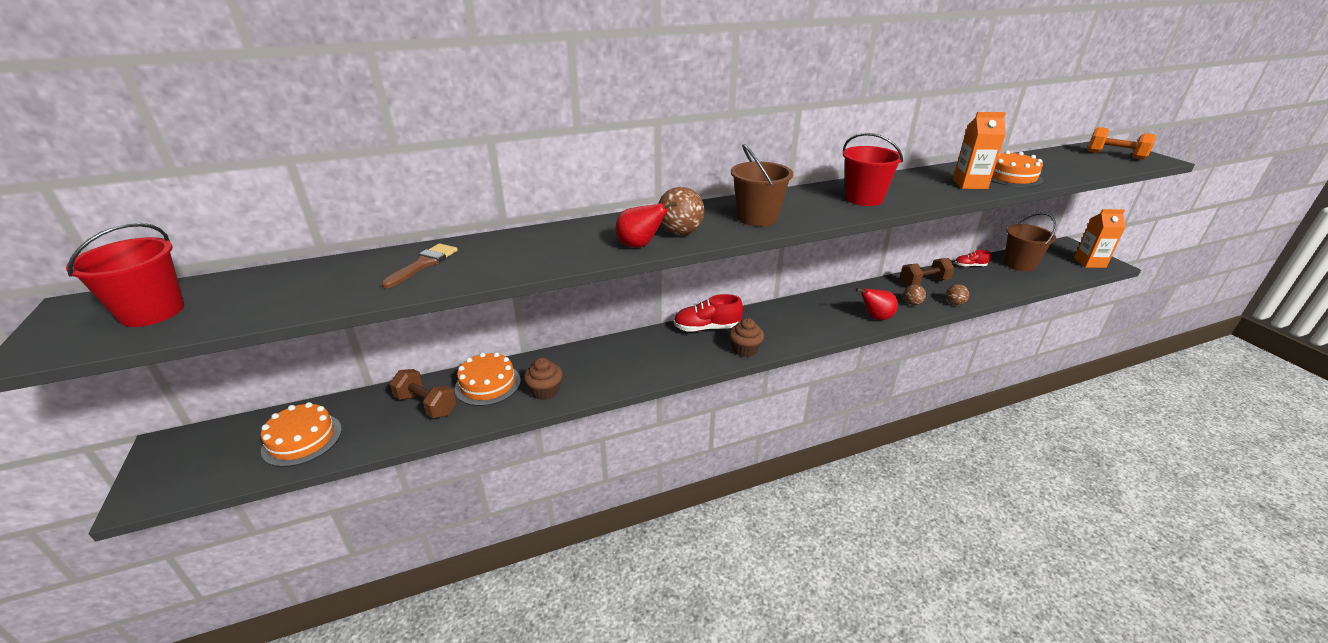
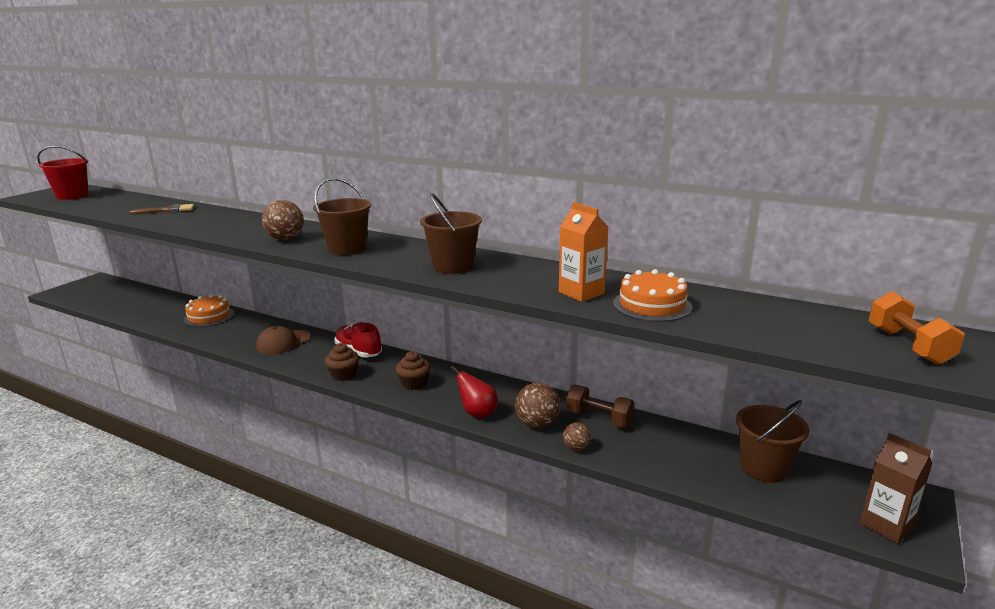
camera: 50 degrees right, 10 degrees down
(302, 439) = (119, 300): orange cake -> none
(426, 405) = (173, 311): brown dumbbell -> none
(545, 391) = (217, 333): brown cupcake -> brown cupcake (414, 383)
(631, 358) = (283, 342): none -> brown cap
(640, 245) = (249, 237): red pear -> none
(863, 199) = (453, 266): red bucket -> brown bucket
(912, 303) = (537, 424): brown ball -> brown ball, size x1.71
(970, 266) = (693, 436): red shoe -> none
(1089, 263) = (886, 525): orange carton -> brown carton

